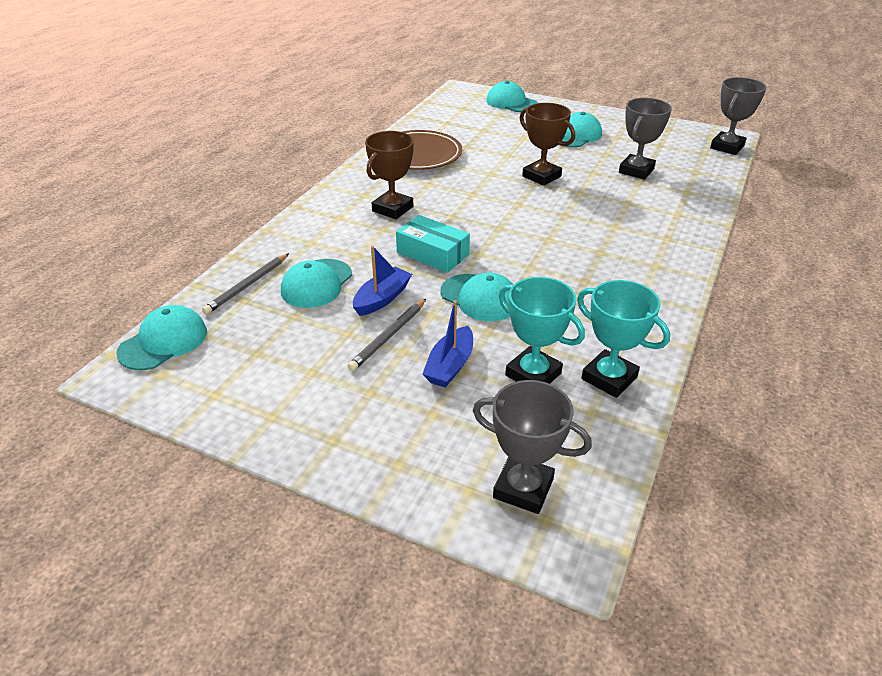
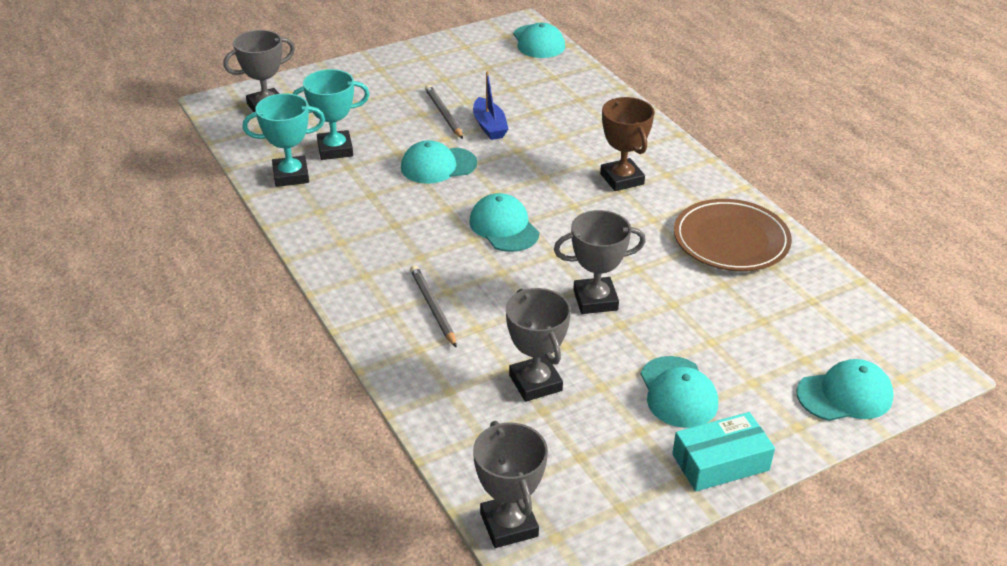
camera: 125 degrees right, 0 degrees up
(248, 285) = (571, 82): grey pencil -> grey pencil (432, 308)
(316, 284) = (541, 107): turquoise cap -> turquoise cap (504, 227)
(432, 253) = (523, 170): turquoise box -> turquoise box (720, 462)
(450, 366) = (385, 124): blue boat -> none
(541, 176) = (595, 300): brown trophy -> grey trophy

